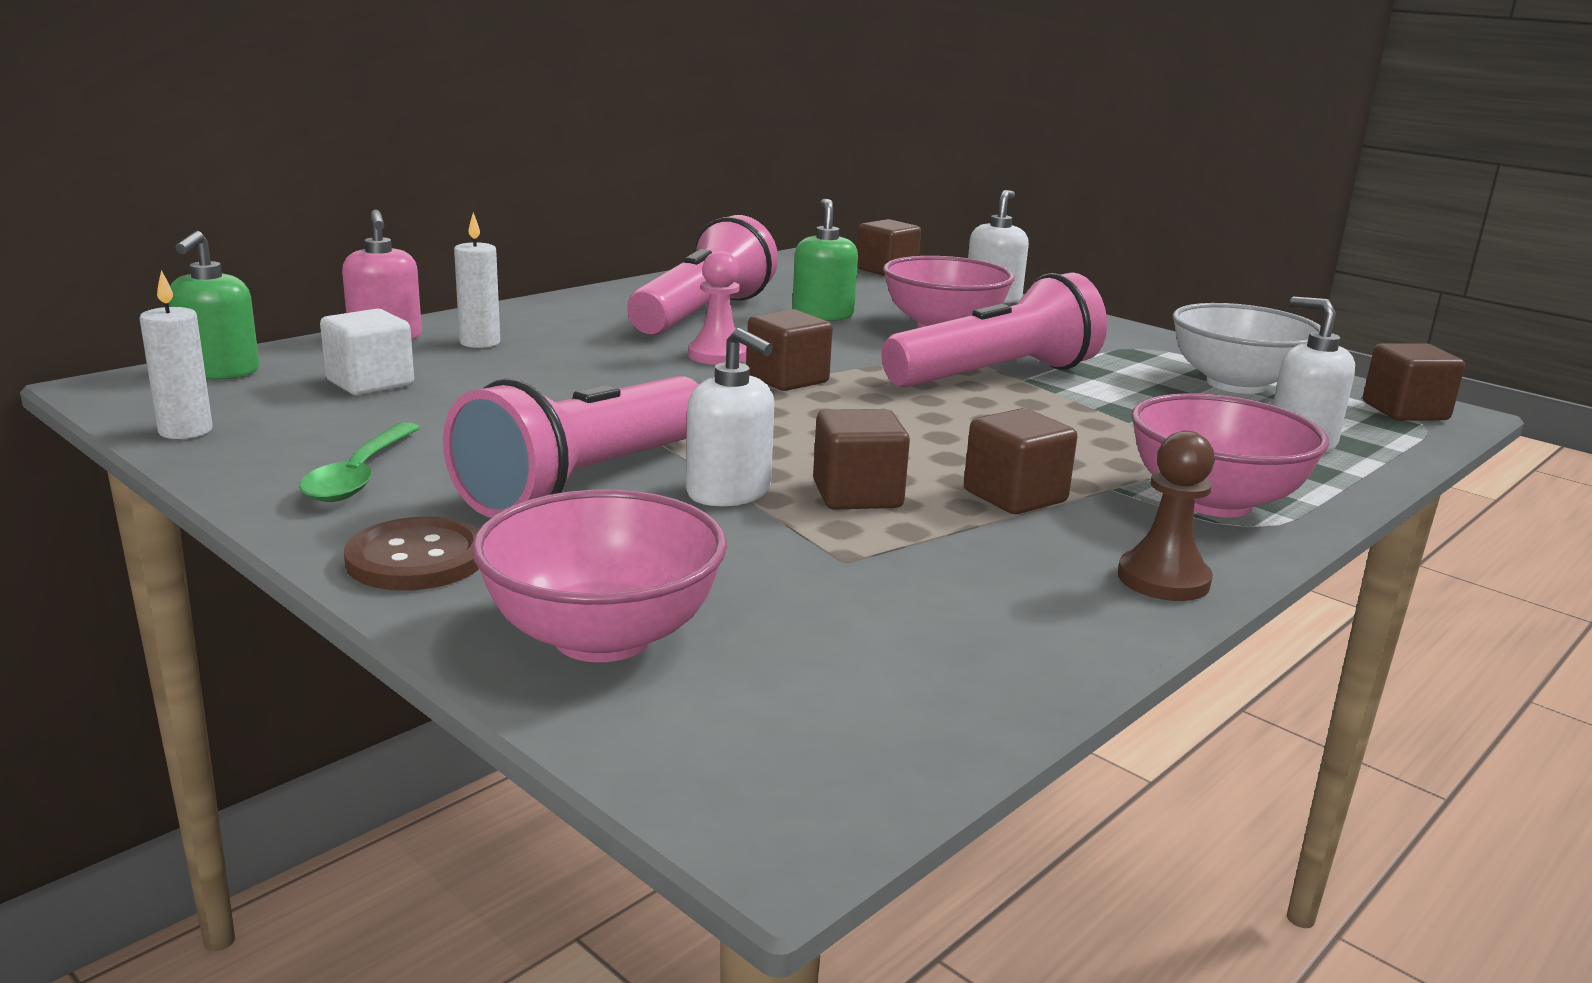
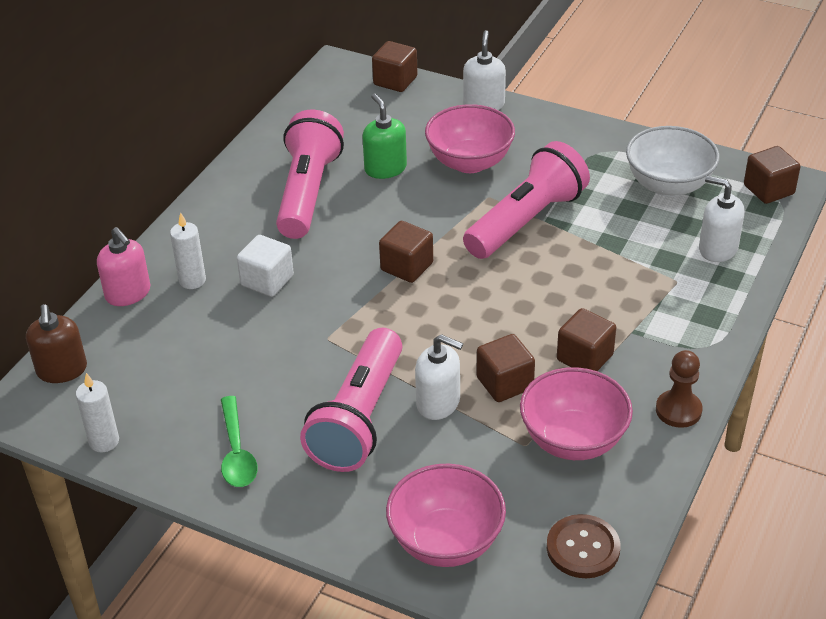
camera: 15 degrees left, 20 degrees up
(219, 371) = (62, 370): green soap dispenser -> brown soap dispenser
(370, 383) = (164, 354): white cube -> white cube (267, 280)
(417, 558) = (321, 513): brown button -> brown button (583, 548)
(718, 355) = (349, 249): pink pawn -> none
(1213, 502) = (685, 329): pink bowl -> pink bowl (573, 440)

